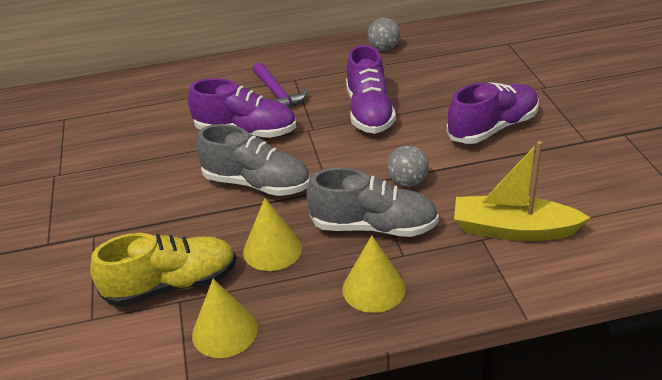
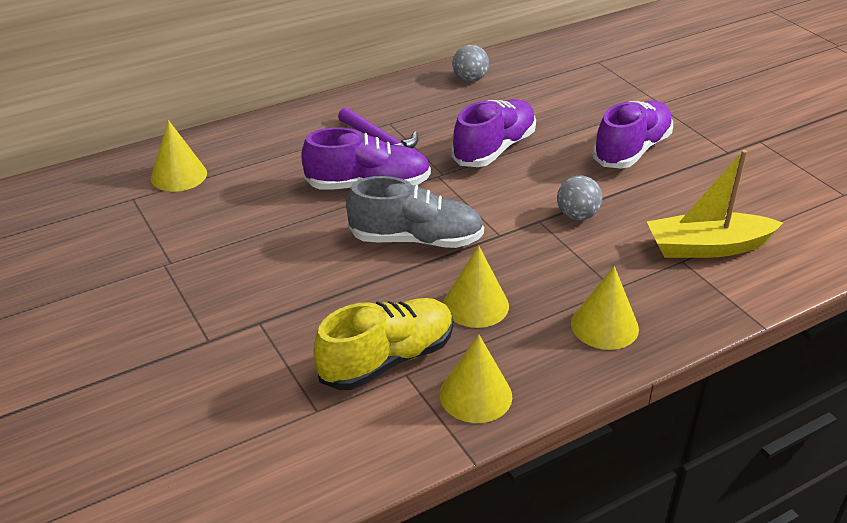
camera: 20 degrees left, 0 degrees up
(107, 104) = (178, 175): none -> yellow cone
(369, 112) = (494, 149): purple shoe -> purple shoe turned 120 degrees counterclockwise
(374, 227) = (569, 265): grey shoe -> none

